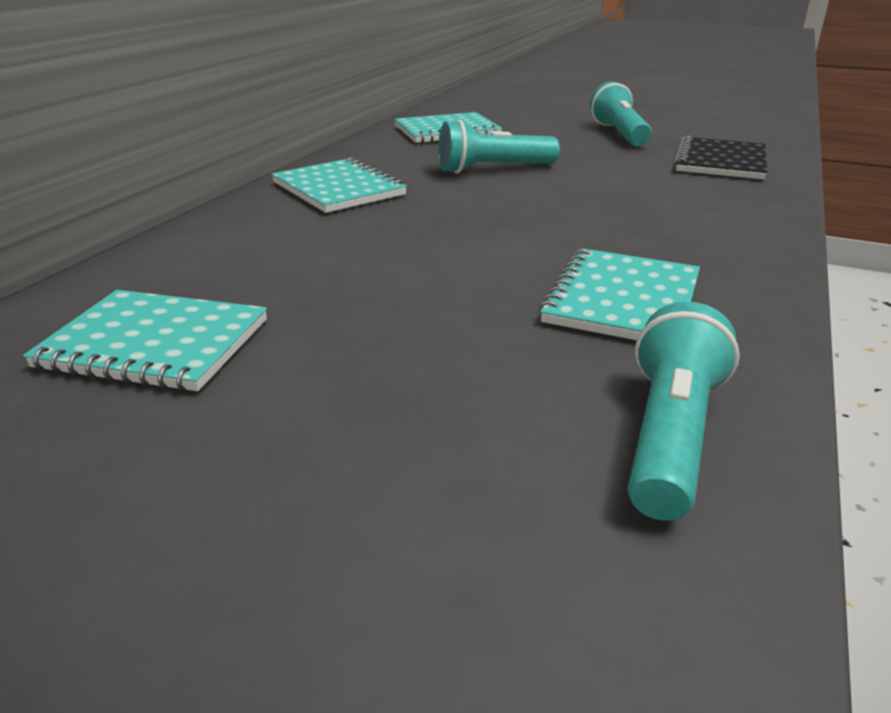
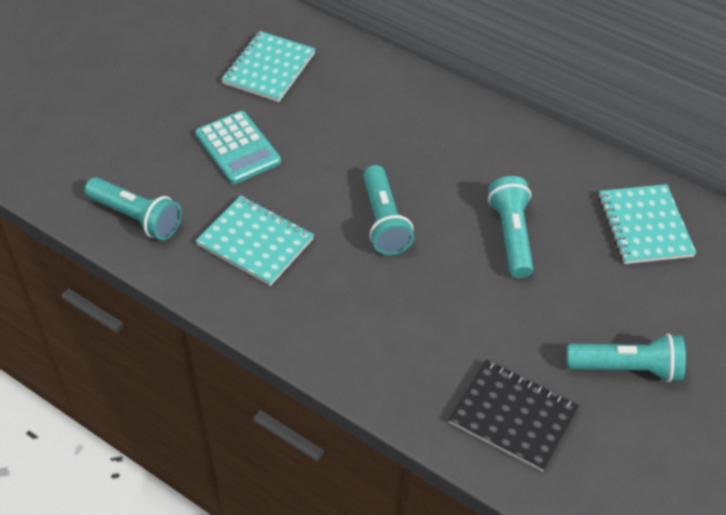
camera: 100 degrees right, 20 degrees up
(338, 189) = (475, 138): turquoise notebook -> none
(405, 345) = (238, 148): none -> turquoise calculator
(513, 223) = (384, 221): none -> turquoise flashlight

